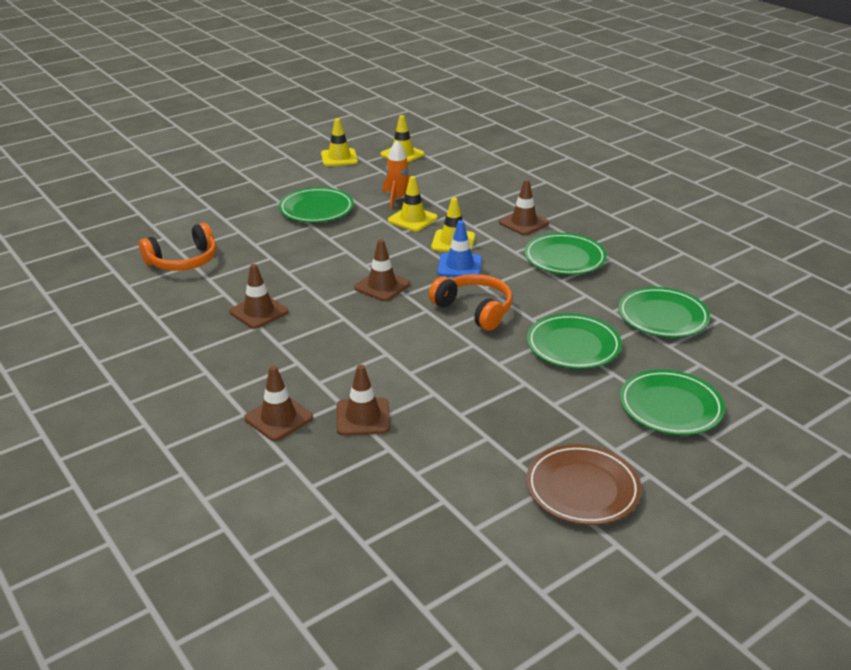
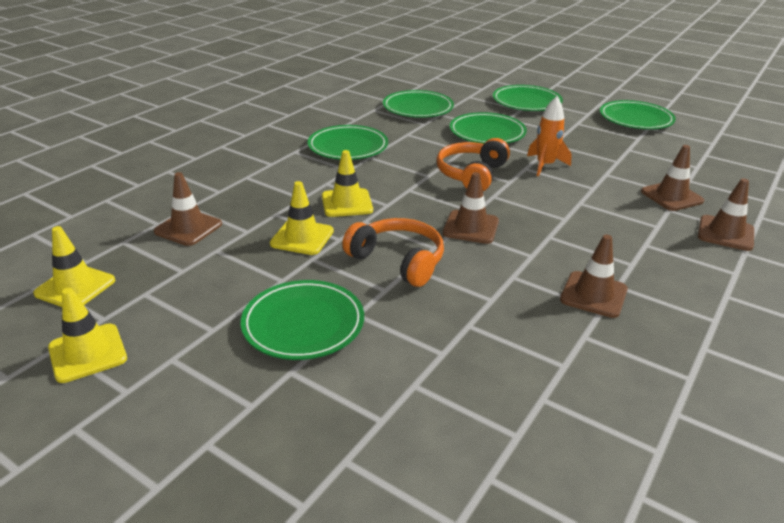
camera: 110 degrees left, 0 degrees up
(183, 261) = (543, 414): orange headphones -> orange headphones (398, 260)
(397, 199) = (245, 259): orange rocket -> orange rocket (545, 165)
(459, 266) = (397, 192): blue traffic cone -> none
(523, 223) = (282, 172): brown traffic cone -> brown traffic cone (188, 228)
(582, 489) = (635, 119): brown plate -> green plate

